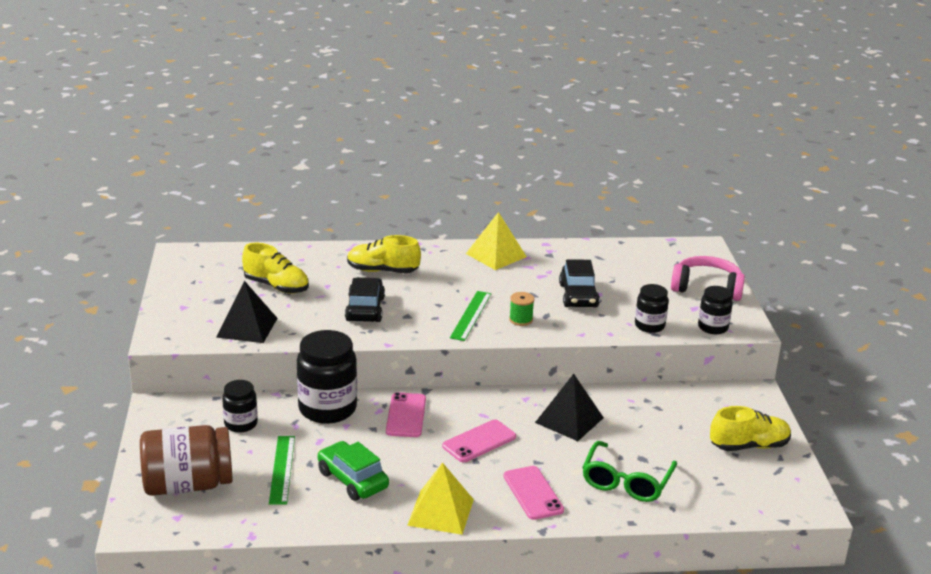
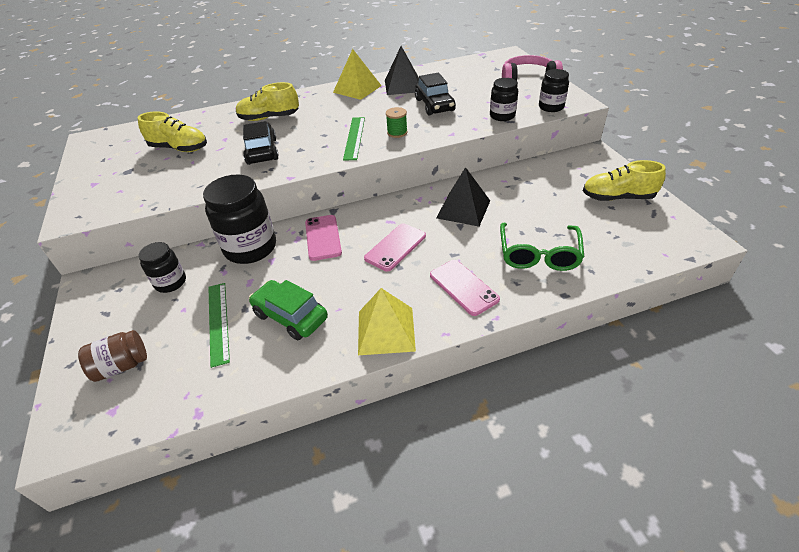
camera: 10 degrees left, 15 degrees up
(188, 485) = (122, 366): brown jar -> brown jar, size x0.56
(247, 327) = (156, 190): black pyramid -> black pyramid (403, 86)
(749, 446) = (617, 197): yellow shoe -> yellow shoe turned 150 degrees counterclockwise

